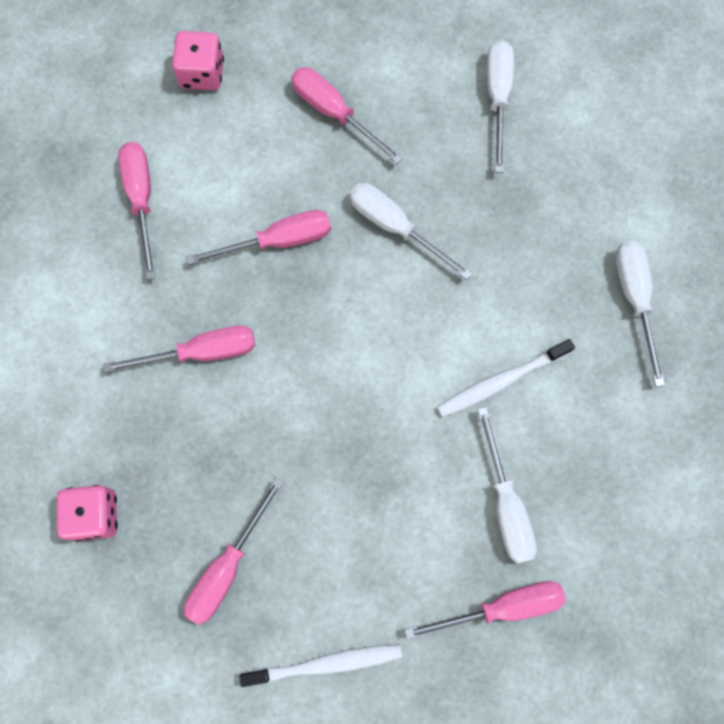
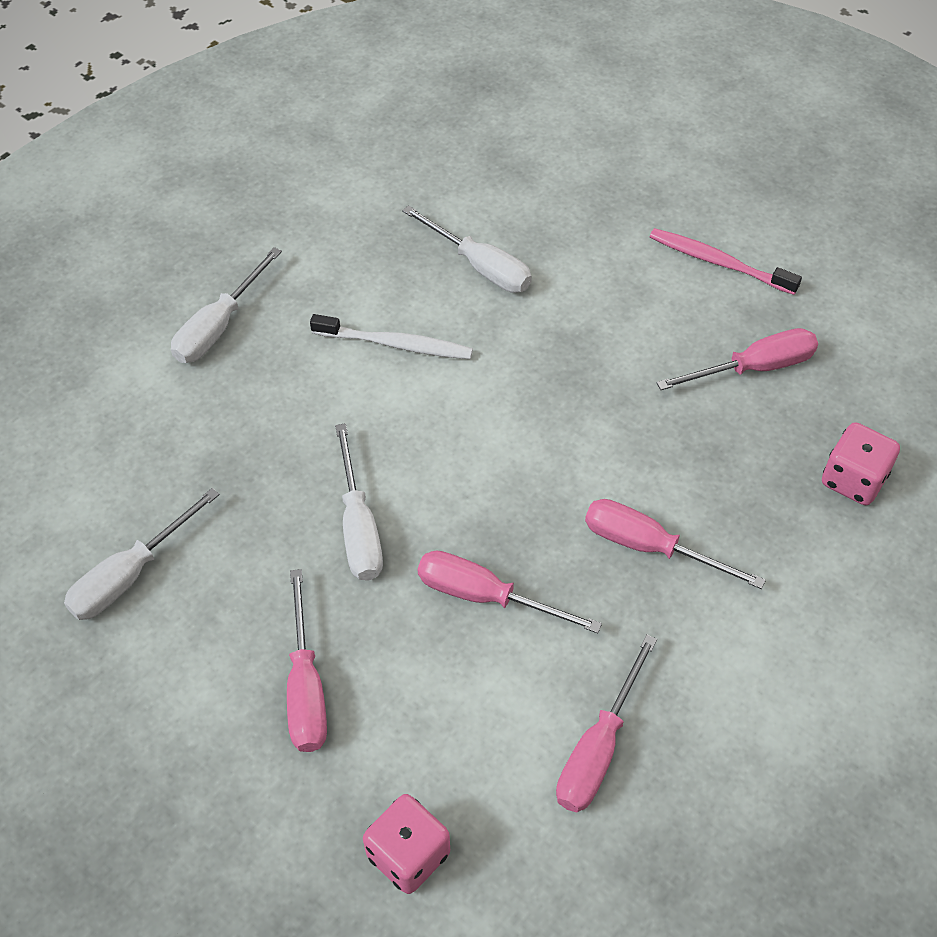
camera: 140 degrees left, 20 degrees down
(325, 664) = (719, 262): white toothbrush -> pink toothbrush
(502, 607) = (548, 213): pink screwdriver -> none
(506, 504) = (480, 266): white screwdriver -> white screwdriver turned 105 degrees clockwise

